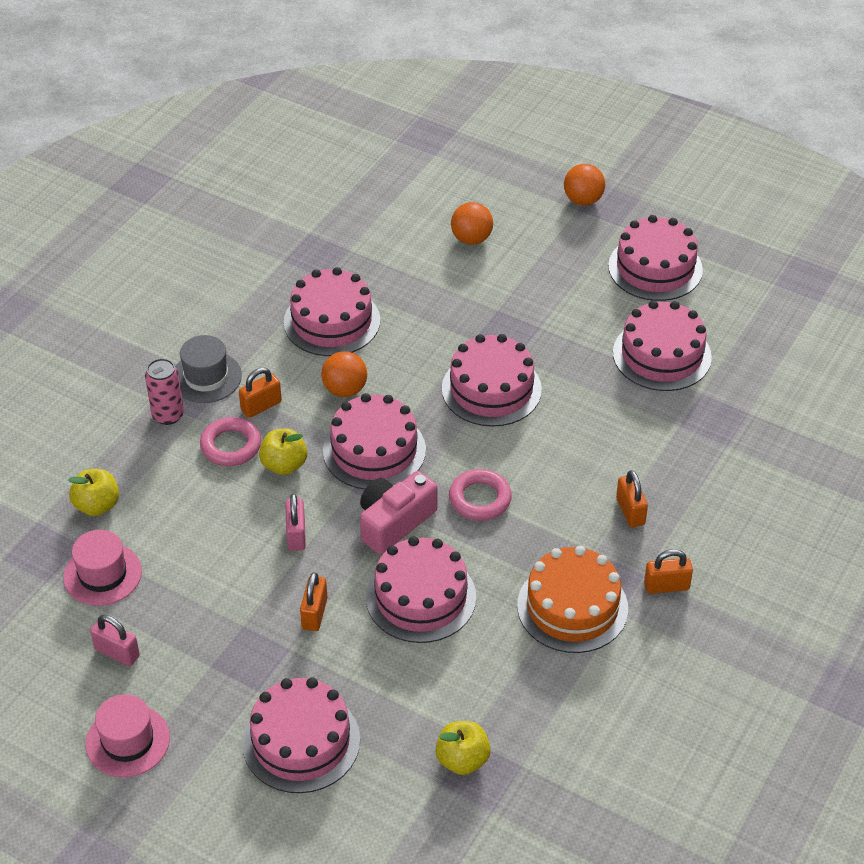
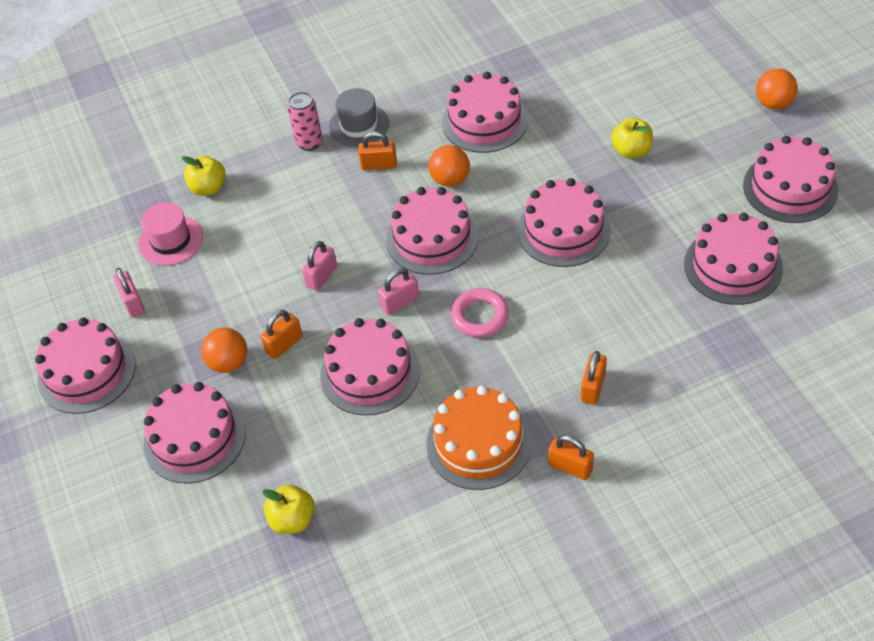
camera: 40 degrees right, 5 degrees up
(128, 741) = (86, 372): pink hat -> pink cake
(231, 446) = (333, 186): pink ring -> none
(284, 465) = (357, 218): yellow apple -> yellow apple (631, 151)
(394, 522) = (400, 302): pink camera -> pink padlock
(471, 239) = (650, 99): orange ball -> orange ball (229, 363)

